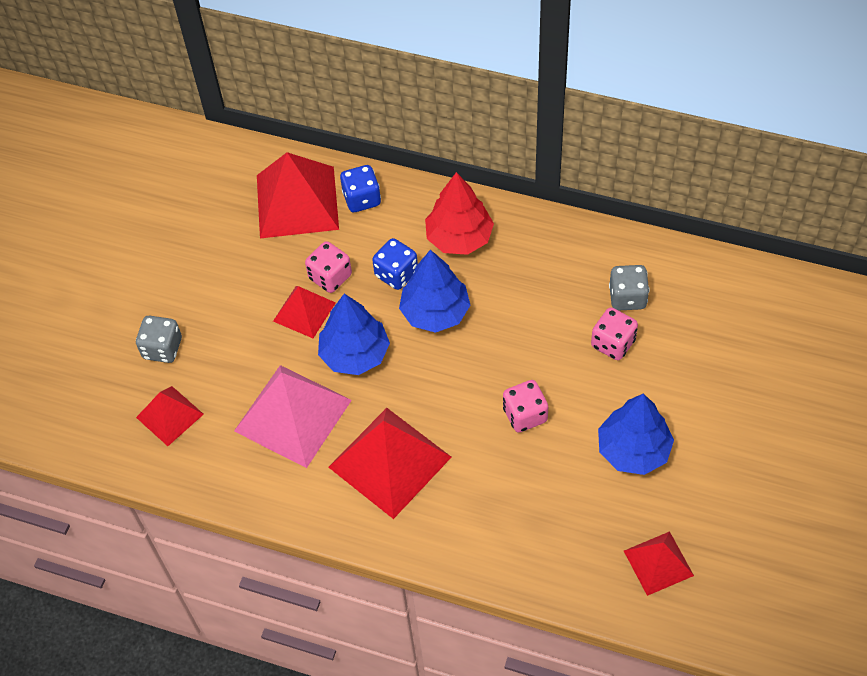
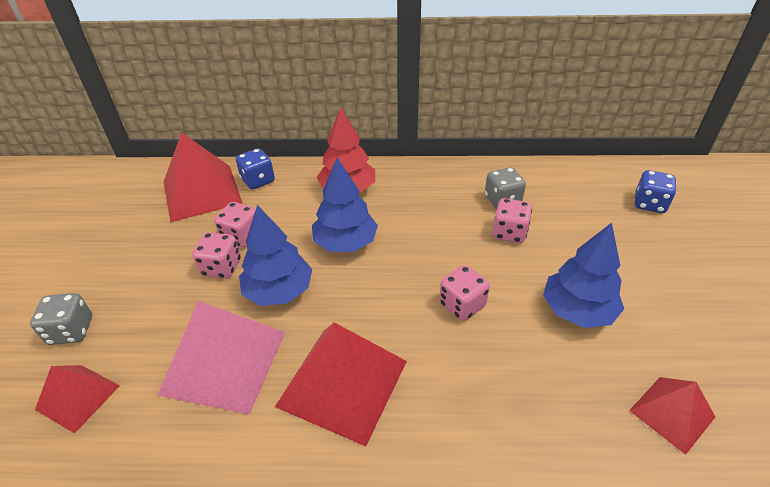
camera: 20 degrees left, 15 degrees down
(304, 311) = (221, 267): red pyramid -> pink dice
(396, 274) = (301, 223): blue dice -> blue dice (649, 204)

